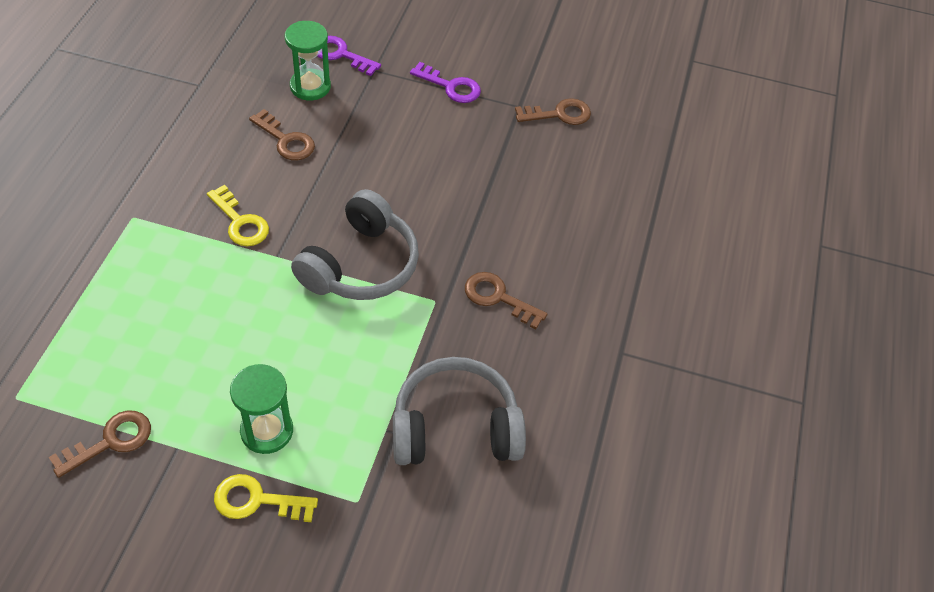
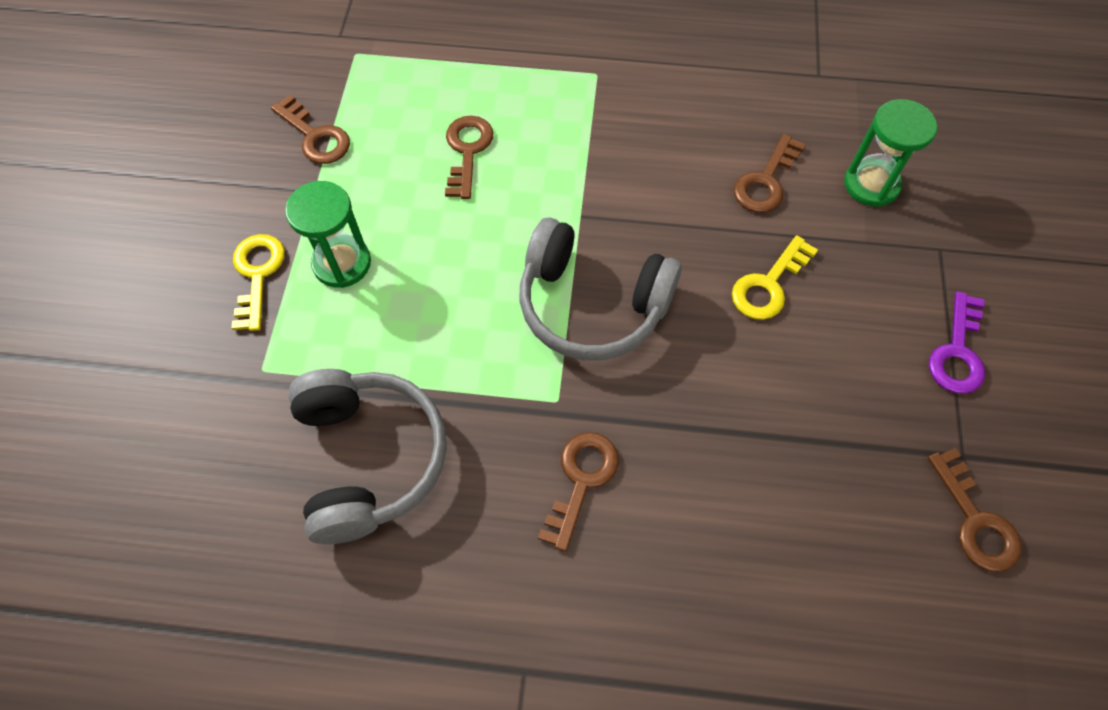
camera: 85 degrees right, 10 degrees up
(180, 322) = (467, 151): none -> brown key
(240, 222) = (620, 168): yellow key -> yellow key (768, 285)
(341, 55) = (949, 204): purple key -> none

